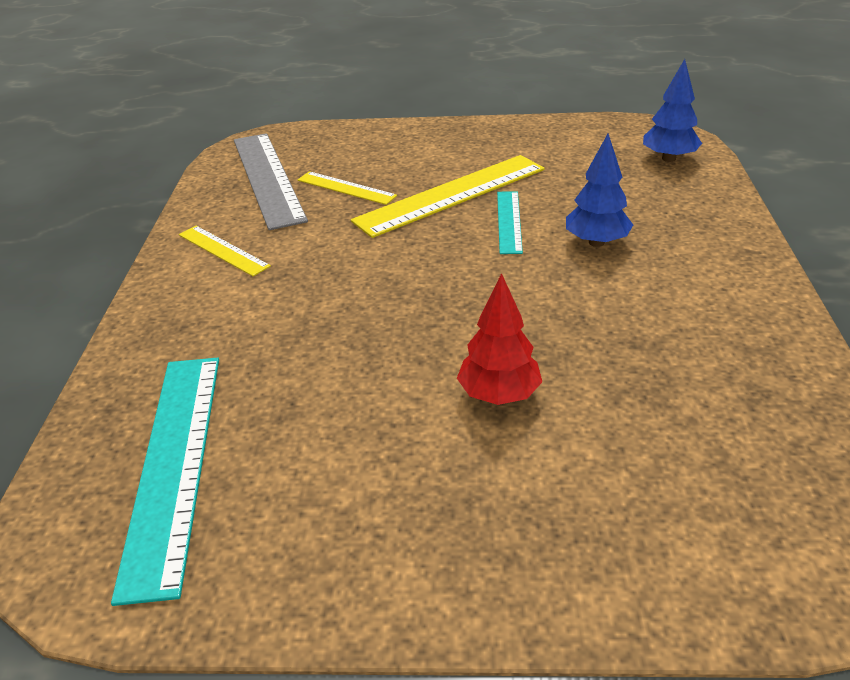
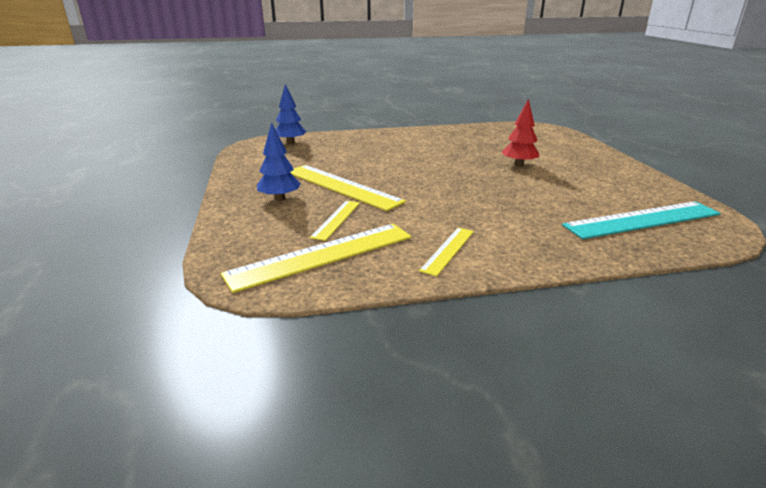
camera: 105 degrees left, 10 degrees down
(267, 178) = (322, 255): grey ruler -> yellow ruler
(508, 221) = (371, 171): turquoise ruler -> none
(596, 242) = (386, 154): blue tree -> blue tree (280, 199)

